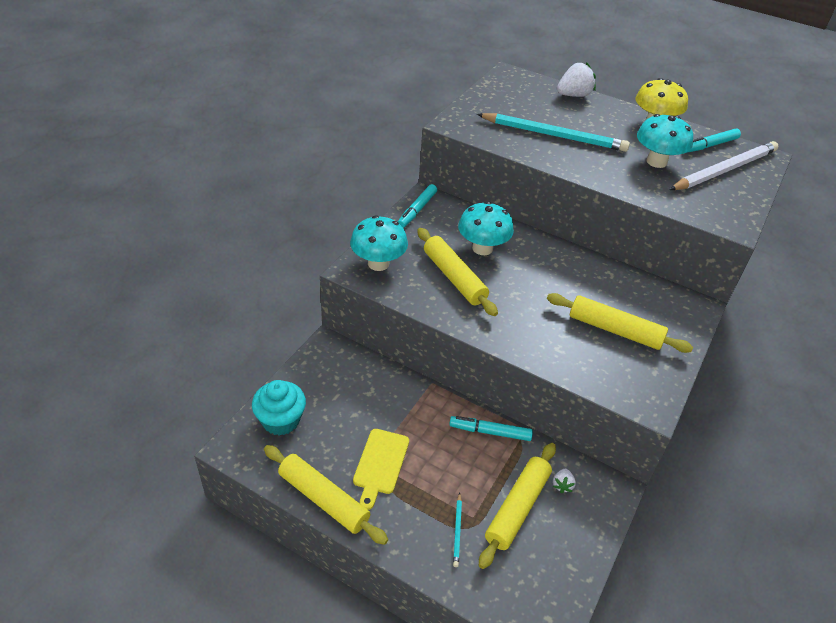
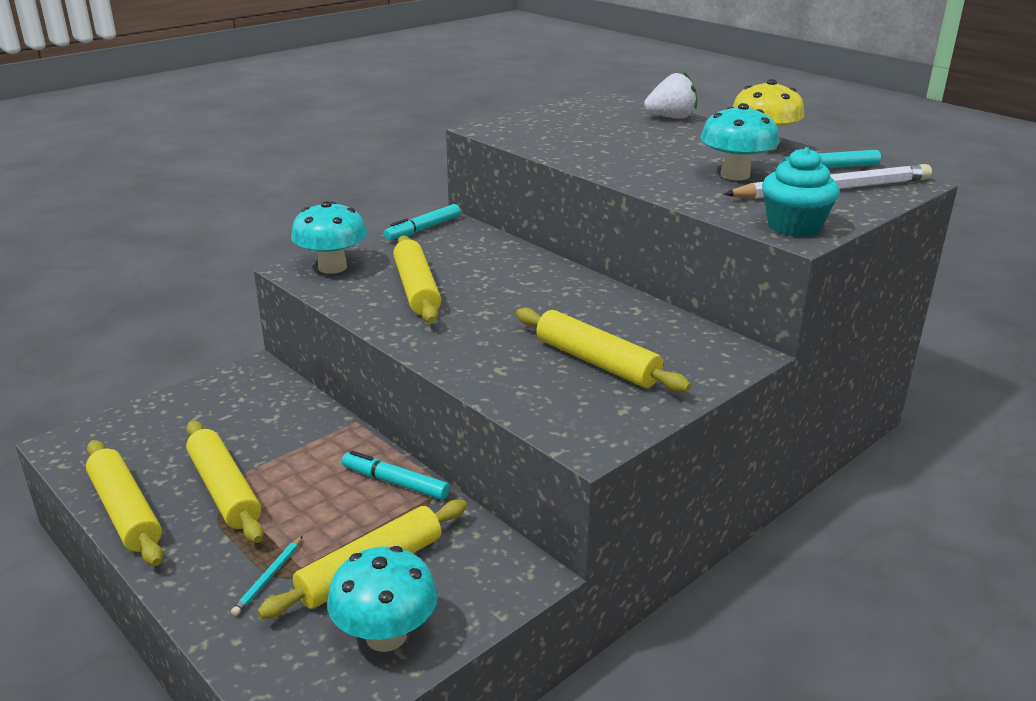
camera: 20 degrees right, 15 degrees down
(281, 420) = (140, 428): turquoise cupcake -> turquoise cupcake (794, 226)
(380, 464) = (224, 490): yellow cutting board -> yellow rolling pin
(482, 248) = (477, 268): turquoise mushroom -> turquoise mushroom (386, 636)
(554, 135) = (610, 145): turquoise pencil -> none
(562, 485) = (454, 557): white strawberry -> none

